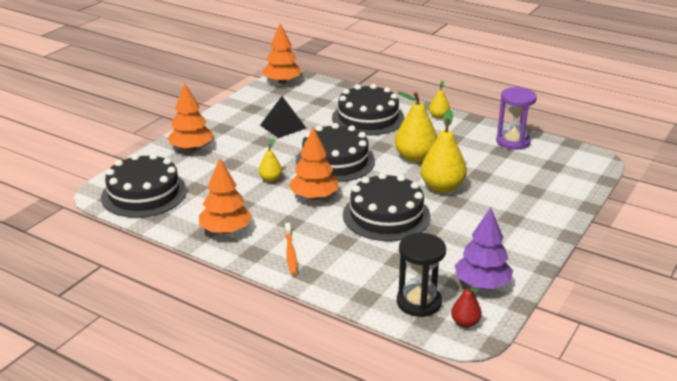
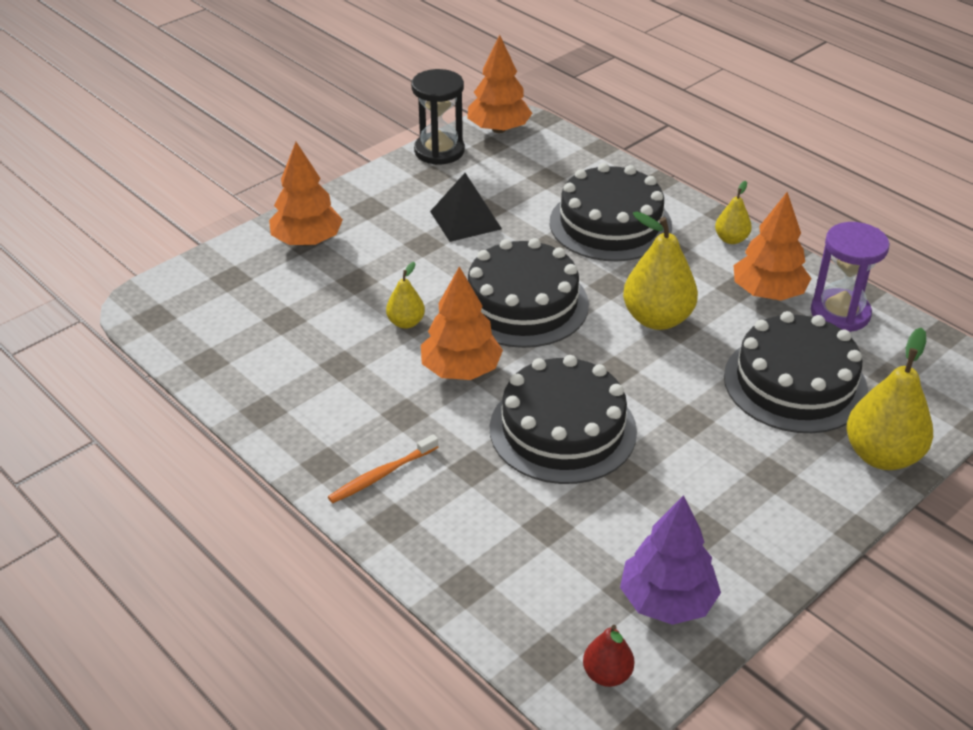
camera: 15 degrees right, 10 degrees up
(144, 194) = (204, 317): black cake -> black cake (795, 383)
(225, 230) = (299, 411): orange tree -> orange tree (768, 293)
(290, 253) = (381, 475): orange toothbrush -> orange toothbrush turned 45 degrees clockwise
(419, 302) = (547, 616): black hourglass -> black hourglass (439, 151)
(442, 187) = (678, 388): yellow pear -> yellow pear (882, 455)

